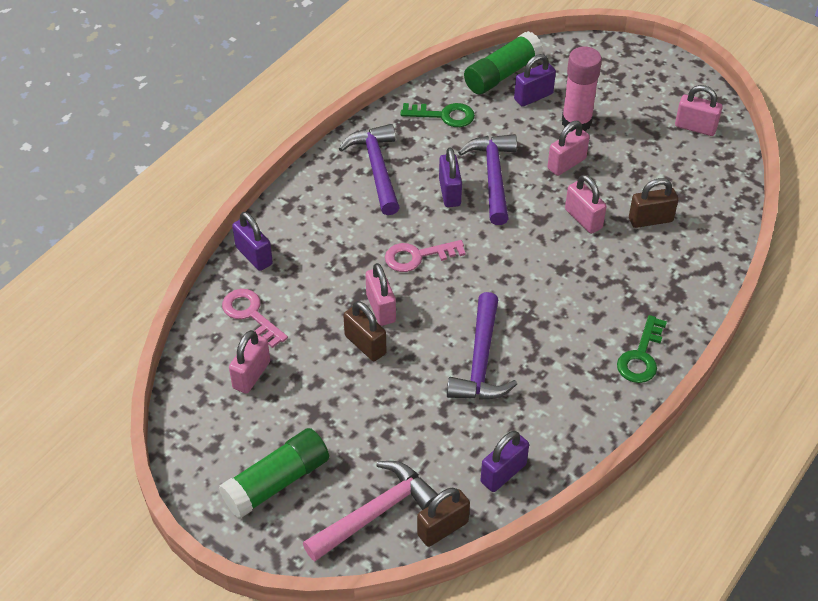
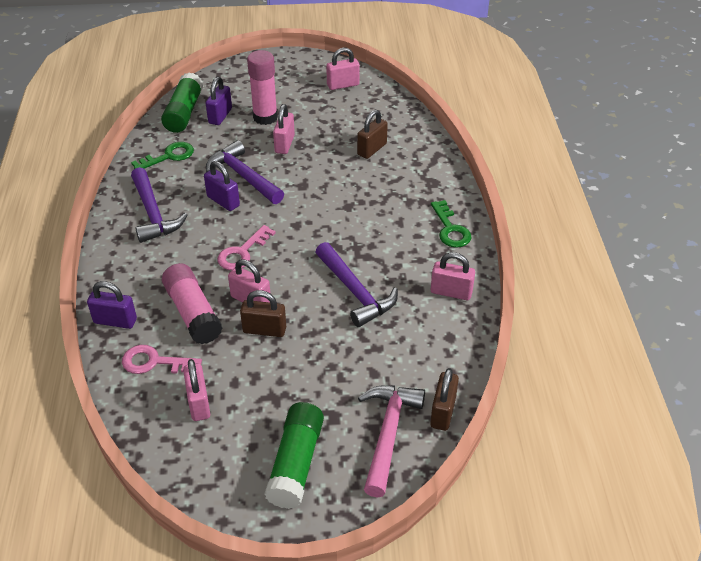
camera: 40 degrees left, 5 degrees down
(321, 289) = (193, 313): none -> pink glue stick
(377, 168) = (153, 213): purple hammer -> purple hammer turned 150 degrees counterclockwise
(503, 473) = (443, 351): purple padlock -> none
(583, 219) = (330, 170): pink padlock -> pink padlock (451, 292)

